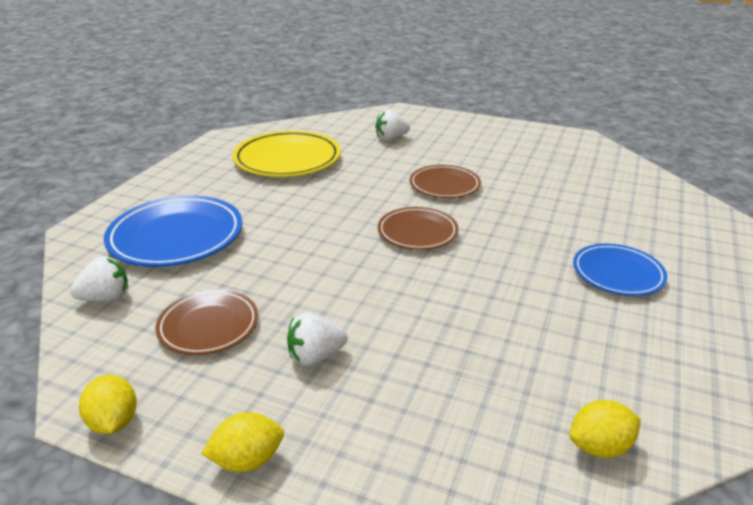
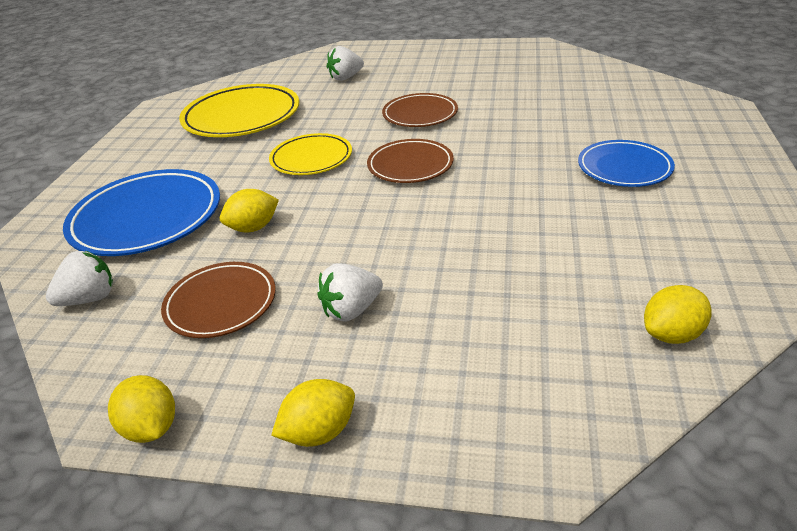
camera: 10 degrees left, 5 degrees up
(260, 263) = (253, 228): none -> yellow lemon
(332, 209) = (311, 158): none -> yellow plate

